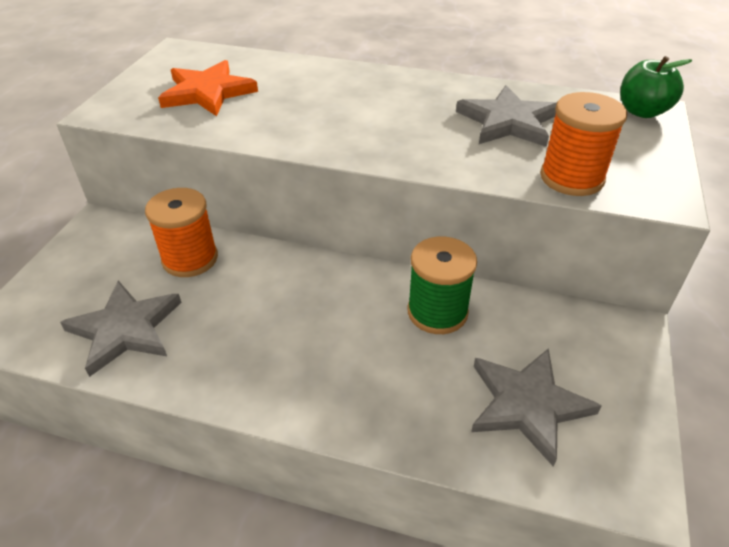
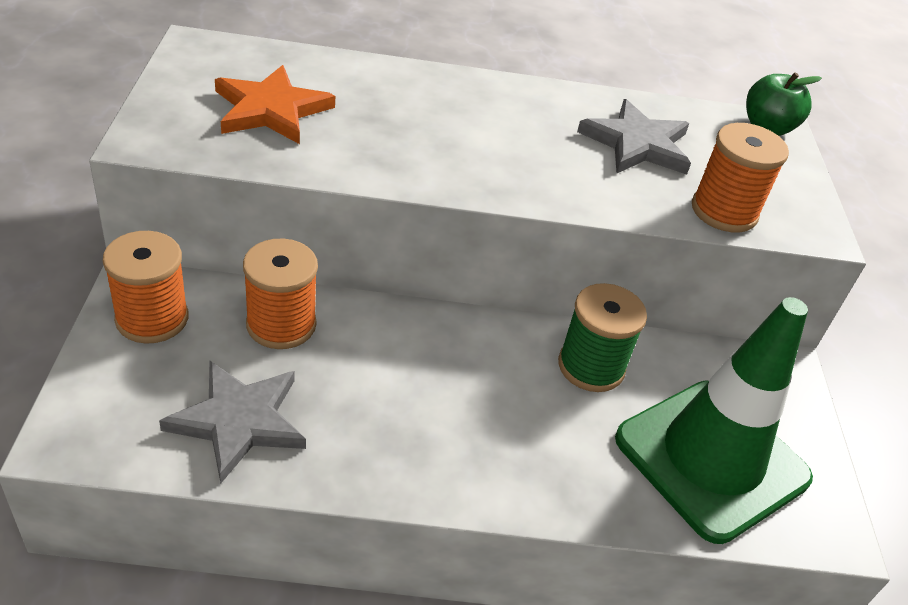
camera: 20 degrees left, 0 degrees up
(97, 248) = (152, 318): none -> orange spool
(527, 404) = (711, 458): grey star -> green traffic cone

